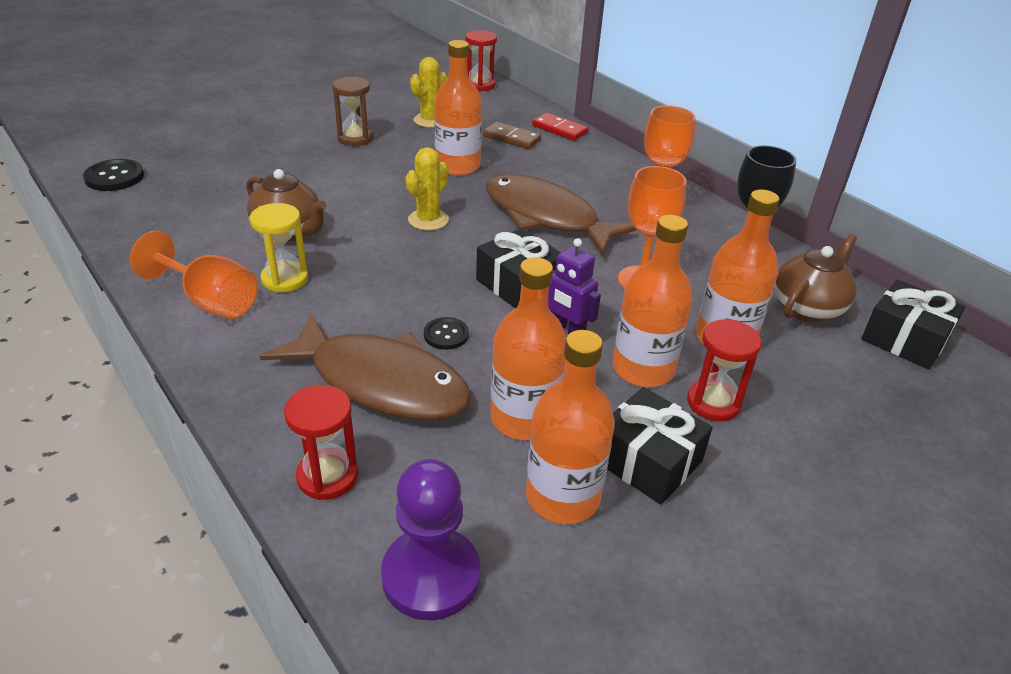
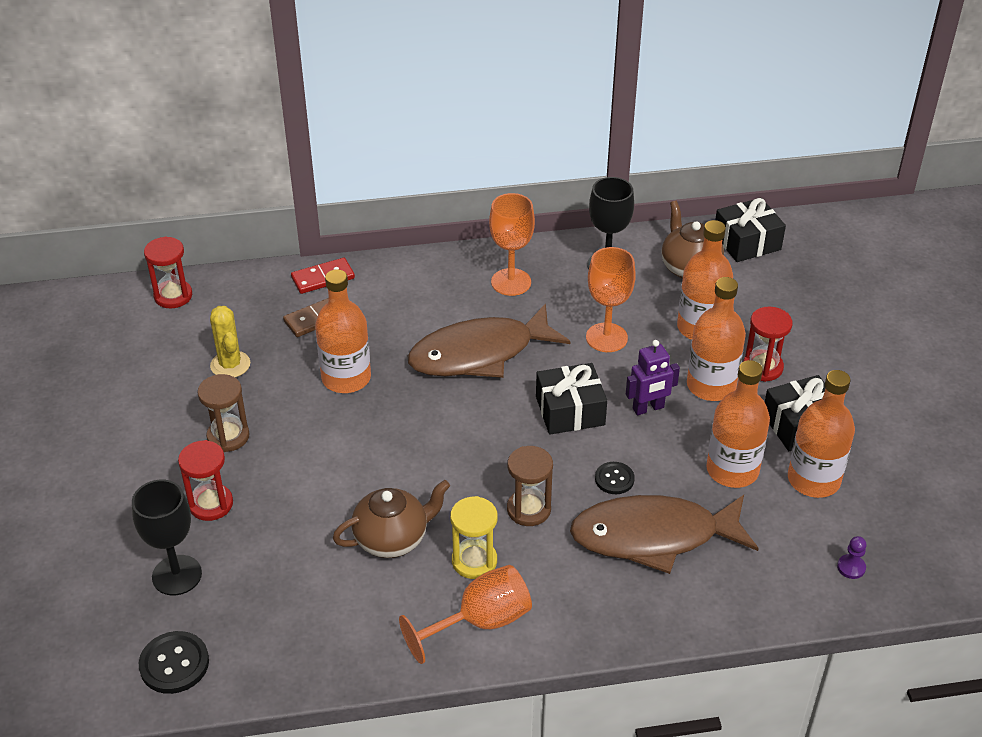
camera: 60 degrees left, 5 degrees up
(203, 156) = (177, 575): none -> black goblet
(327, 476) = (741, 596): red hourglass -> red hourglass (211, 504)
(368, 292) = (528, 509): none -> brown hourglass
(381, 382) = (653, 536): brown fish -> brown fish turned 150 degrees counterclockwise
(428, 220) = (434, 433): yellow cactus -> none
(431, 575) = (851, 567): purple pawn -> purple pawn, size x0.42

